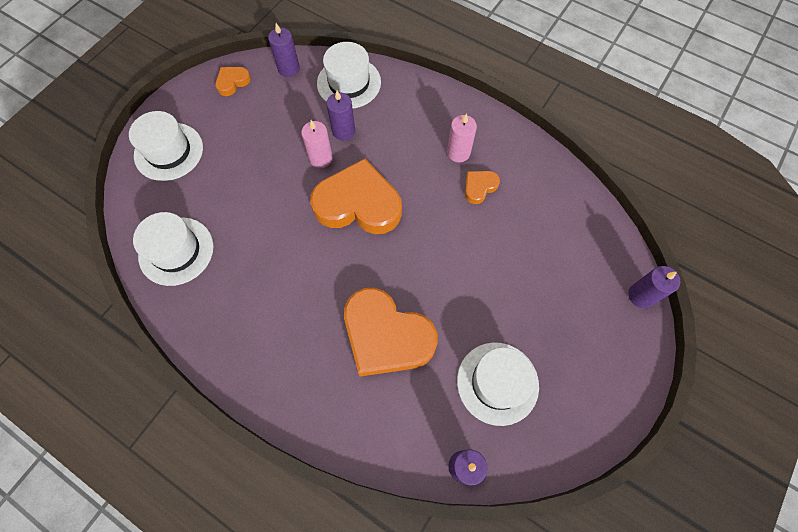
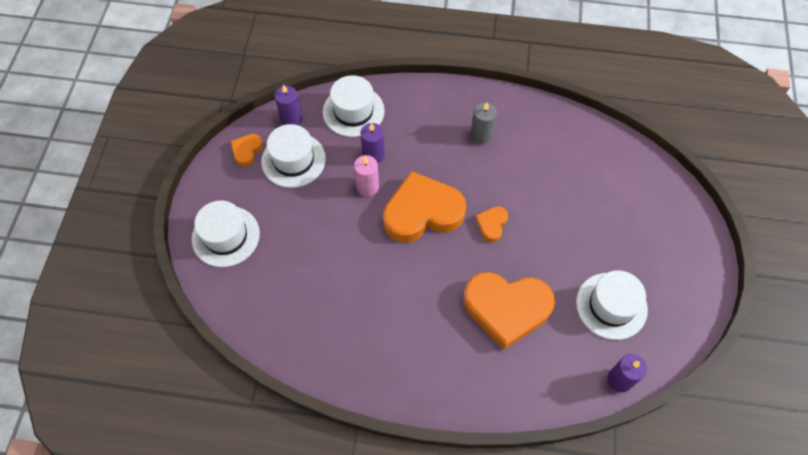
camera: 25 degrees left, 5 degrees down
(176, 251) = (287, 319): white hat -> white hat (293, 160)
(458, 152) = (481, 135): pink candle -> grey candle
(479, 187) = (514, 157): orange heart -> orange heart (491, 224)
(641, 295) = (681, 192): purple candle -> none

